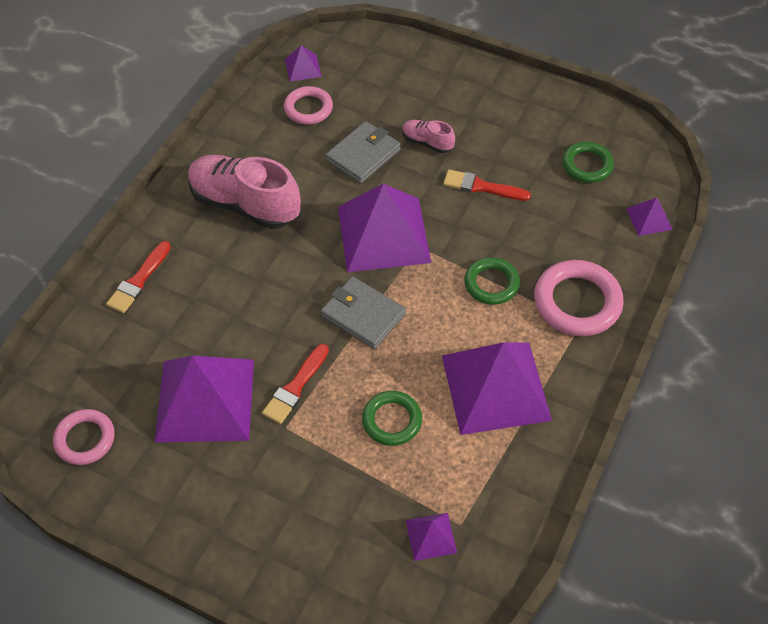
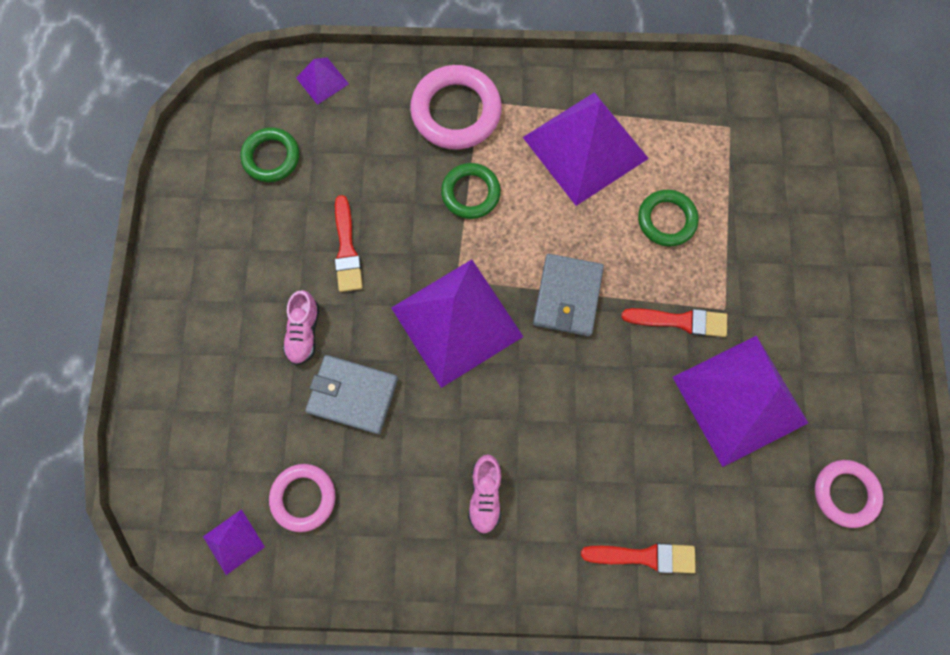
camera: 115 degrees left, 20 degrees up
(244, 204) = (485, 494): pink shoe -> pink shoe, size x0.47
(431, 536) = (753, 145): purple pyramid -> none

